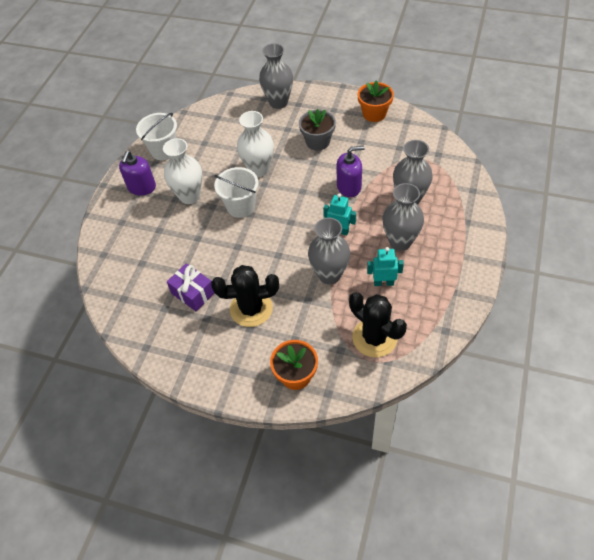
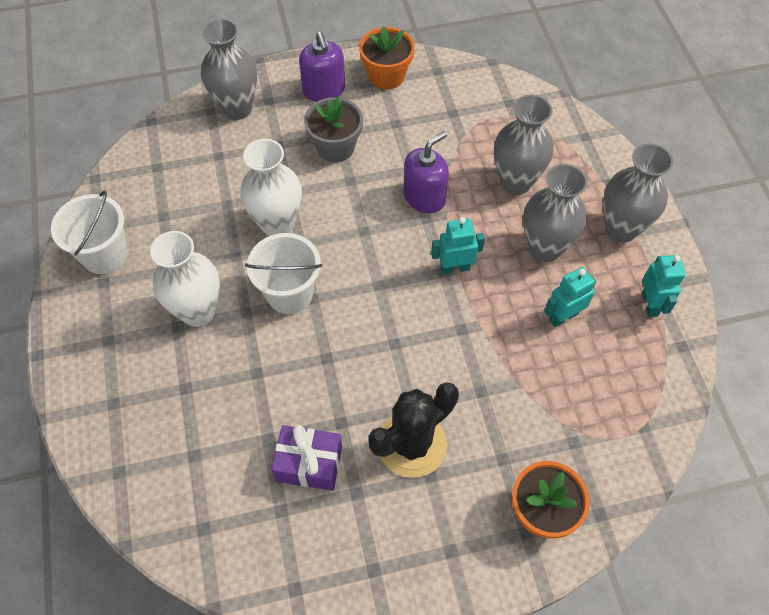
camera: 35 degrees left, 5 degrees up
(142, 187) = (108, 330): purple soap dispenser -> purple soap dispenser (324, 90)
(329, 275) = (485, 339): grey vase -> grey vase (621, 229)
(374, 338) = (604, 401): black cactus -> none
(443, 299) = (650, 304): none -> turquoise robot

